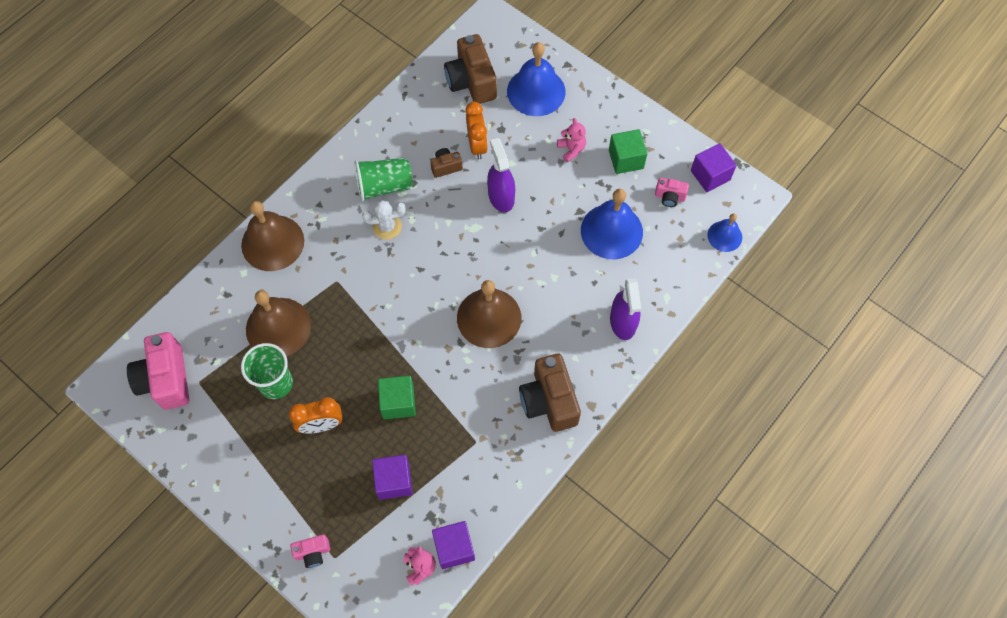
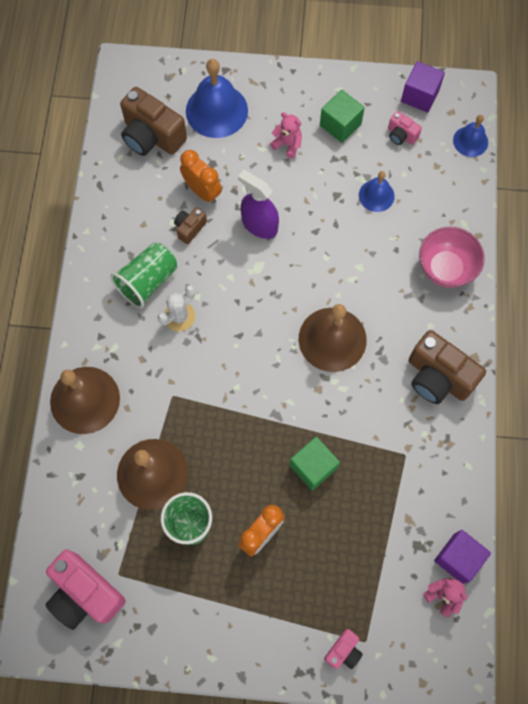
camera: 35 degrees left, 5 degrees up
(394, 481) = (363, 538): purple cube -> none
(611, 231) = (376, 195): blue bell -> blue bell, size x0.56
(623, 322) = (445, 268): purple spray bottle -> pink bowl
(669, 197) = (401, 135): pink camera -> pink camera turned 60 degrees clockwise

